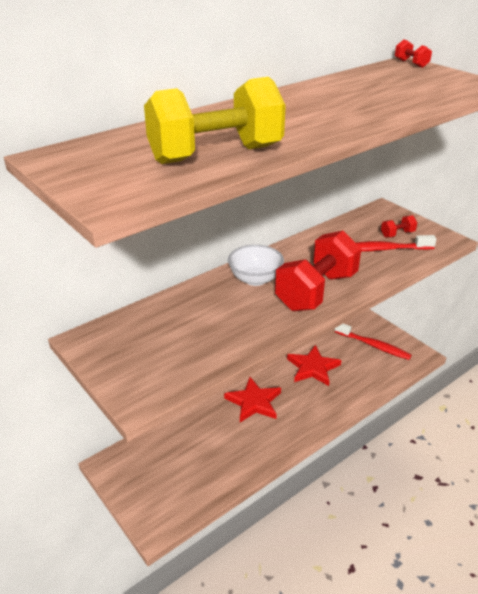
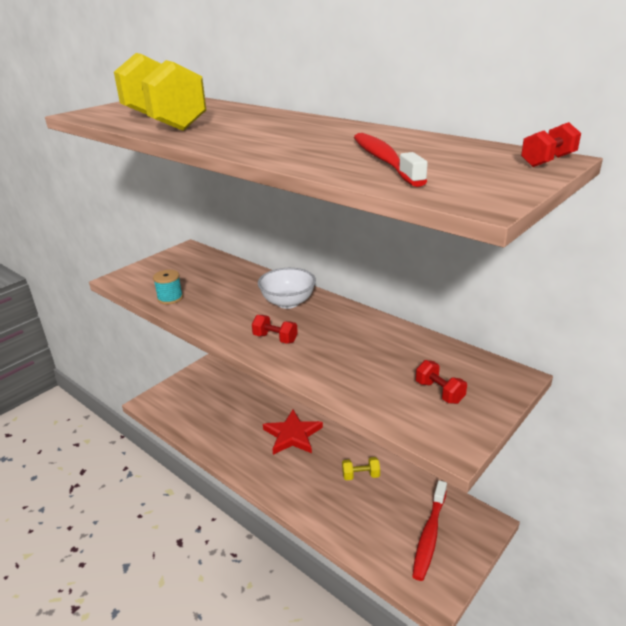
camera: 80 degrees right, 5 degrees down
(213, 354) = (170, 298): none -> turquoise spool
(313, 368) = (360, 475): red star -> yellow dumbbell
(316, 291) = (275, 338): red dumbbell -> red dumbbell, size x0.41
(383, 249) = (388, 380): red toothbrush -> red toothbrush (384, 160)

